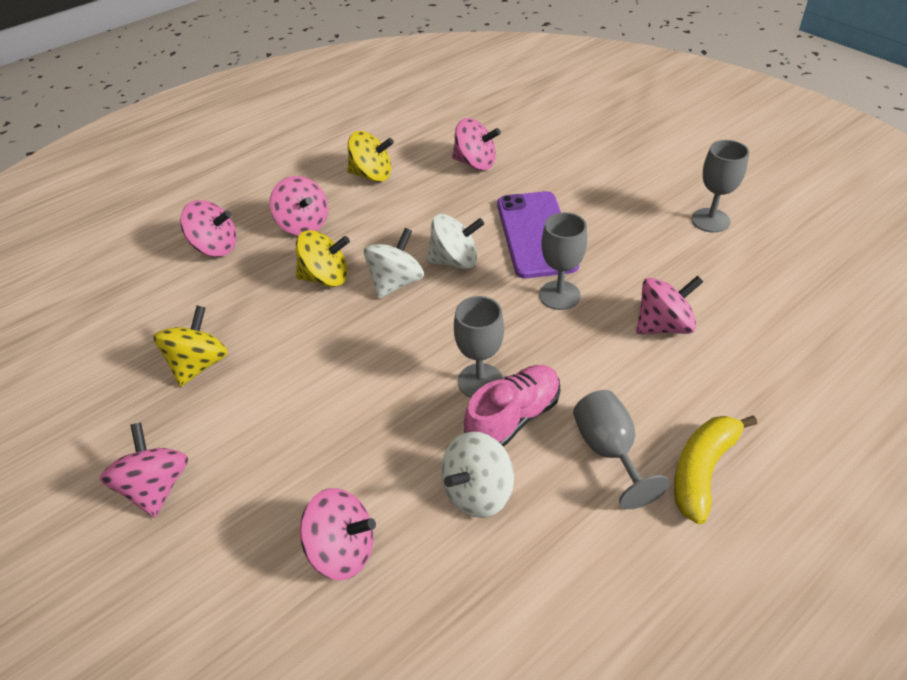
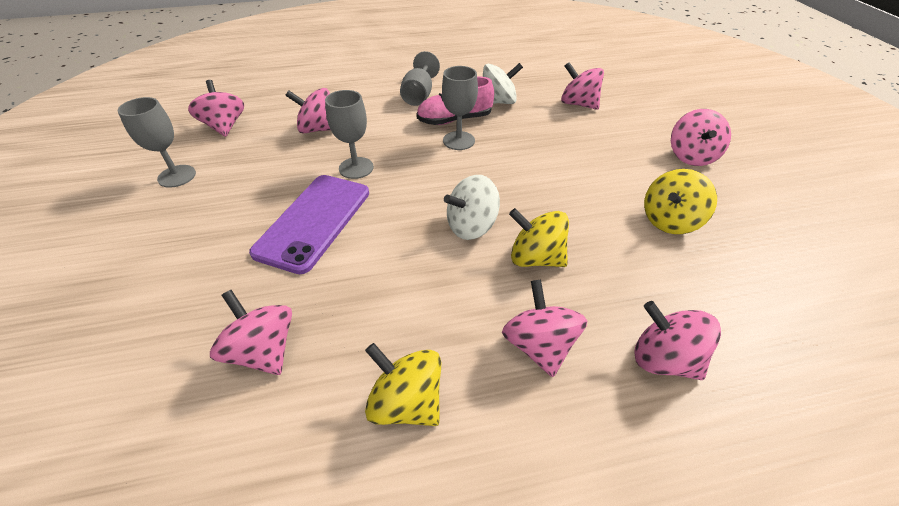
camera: 155 degrees left, 0 degrees up
(455, 261) = (406, 226): white spinning top -> none
(702, 470) = (386, 79): yellow banana -> none
(768, 284) = (224, 126): none -> pink spinning top

